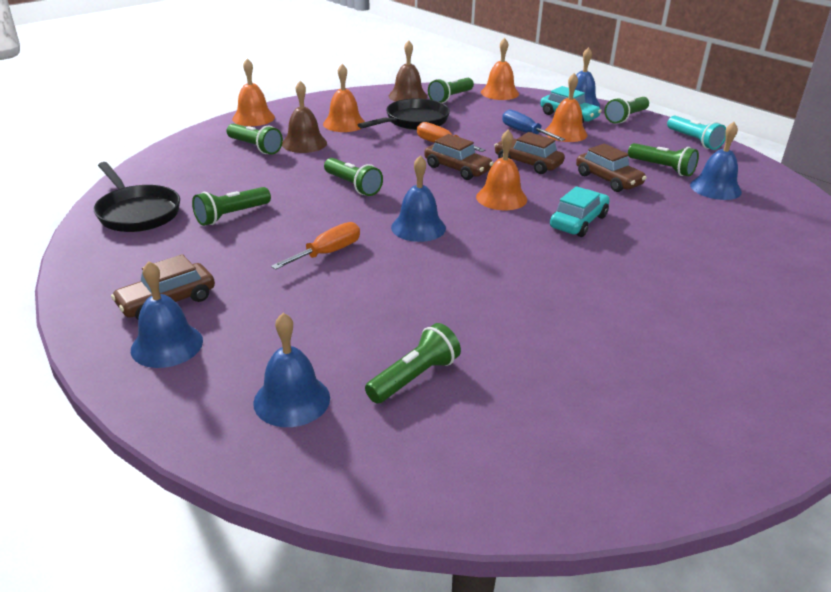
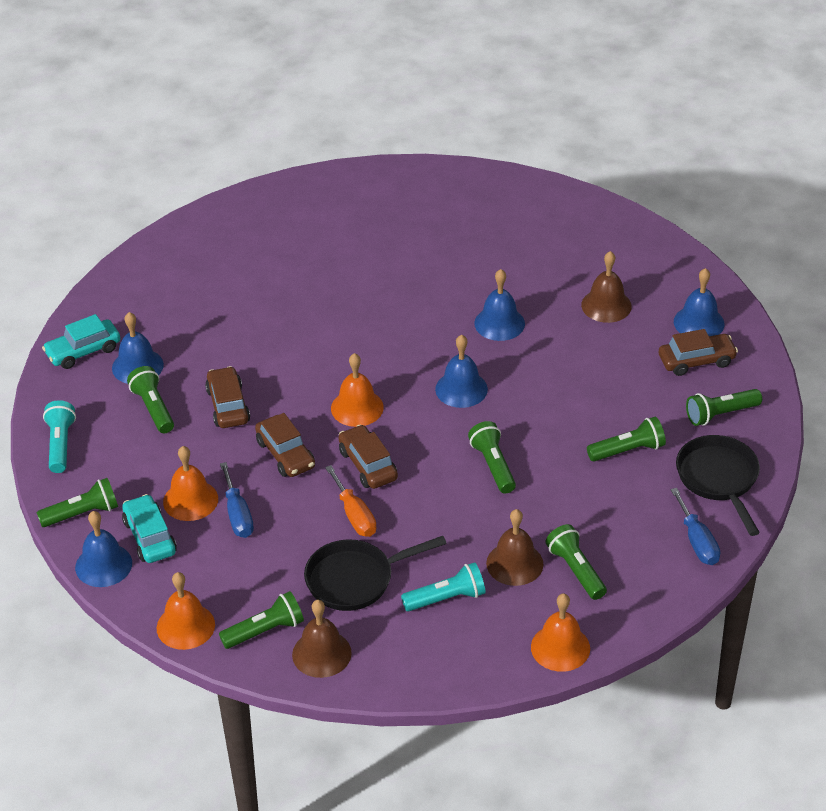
camera: 155 degrees left, 10 degrees up
(156, 175) = (697, 541): none -> blue screwdriver
(292, 400) = (624, 264): blue bell -> blue bell (499, 323)
(298, 338) = (606, 305): none -> brown bell
(327, 253) = (555, 379): orange screwdriver -> none
(344, 123) = (446, 598): orange bell -> turquoise flashlight
(414, 377) = (541, 259): green flashlight -> green flashlight (720, 414)
(578, 222) = (313, 358): turquoise car -> turquoise car (83, 351)

